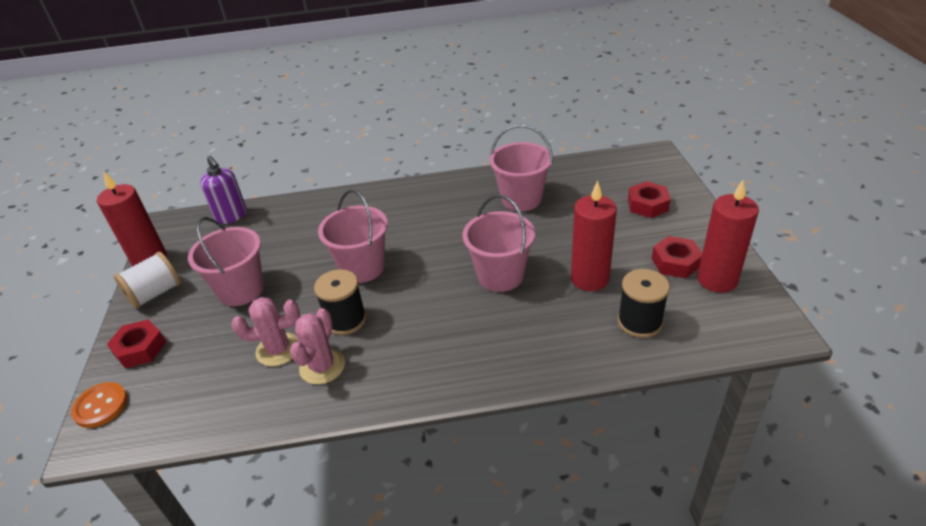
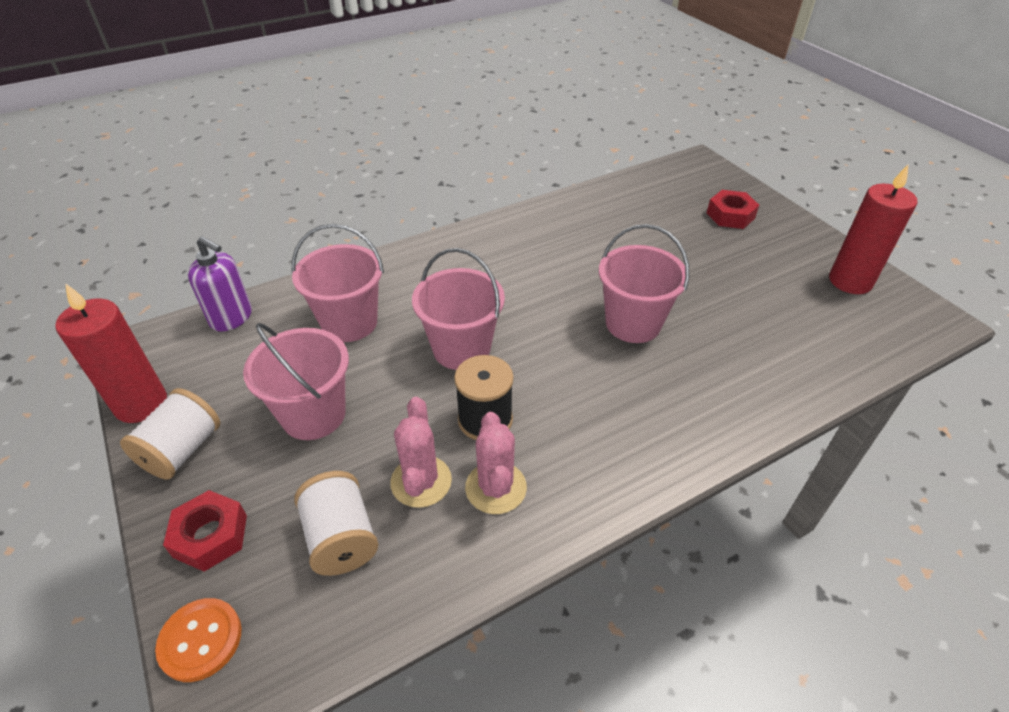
camera: 25 degrees left, 5 degrees up
(209, 371) = (341, 538): none -> white spool
(278, 349) = (421, 481): pink cactus -> pink cactus turned 60 degrees counterclockwise
(521, 199) = (595, 231): pink bucket -> pink bucket (349, 322)
(589, 279) = (729, 306): red candle -> none
(639, 322) = (811, 342): black spool -> none
(675, 262) = (800, 271): red nut -> none

